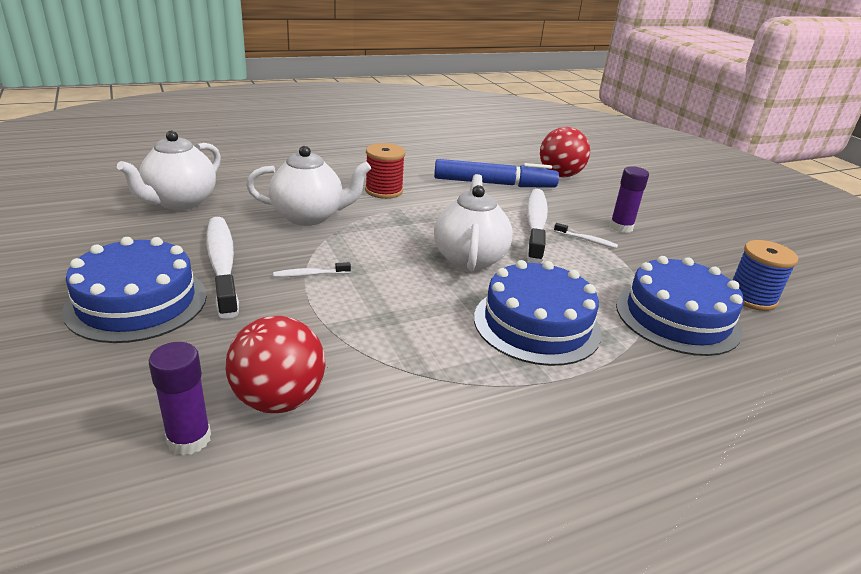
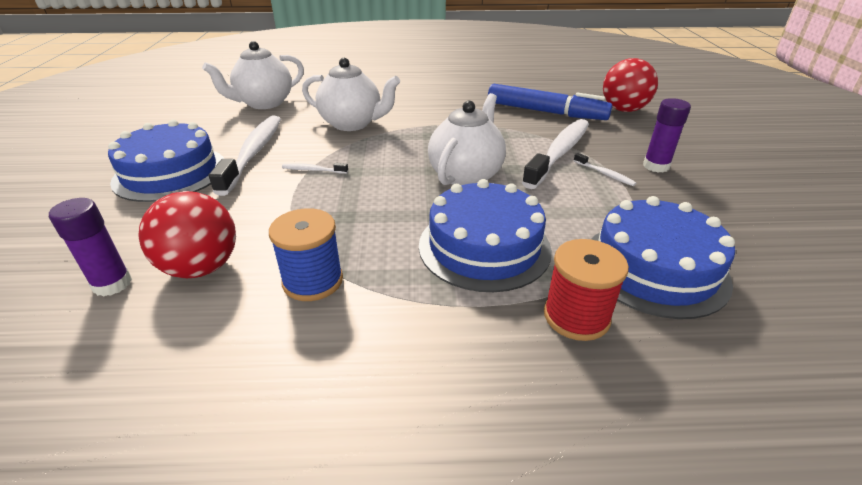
camera: 25 degrees right, 5 degrees up
(384, 191) = (434, 109): red spool -> red spool (576, 316)
(751, 297) = (774, 263): blue spool -> blue spool (313, 281)

